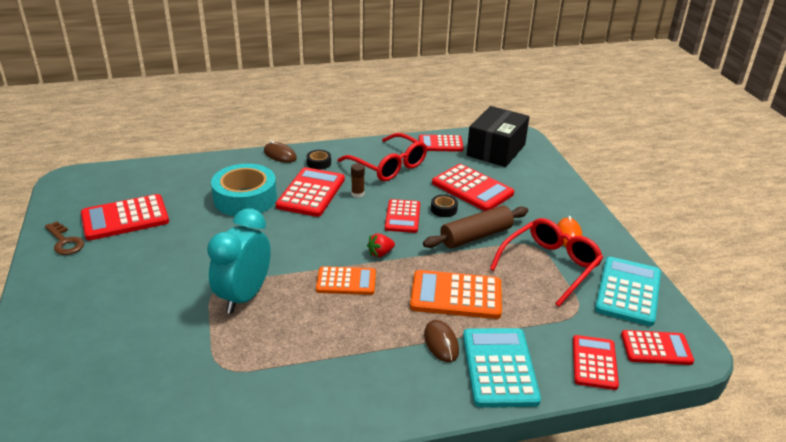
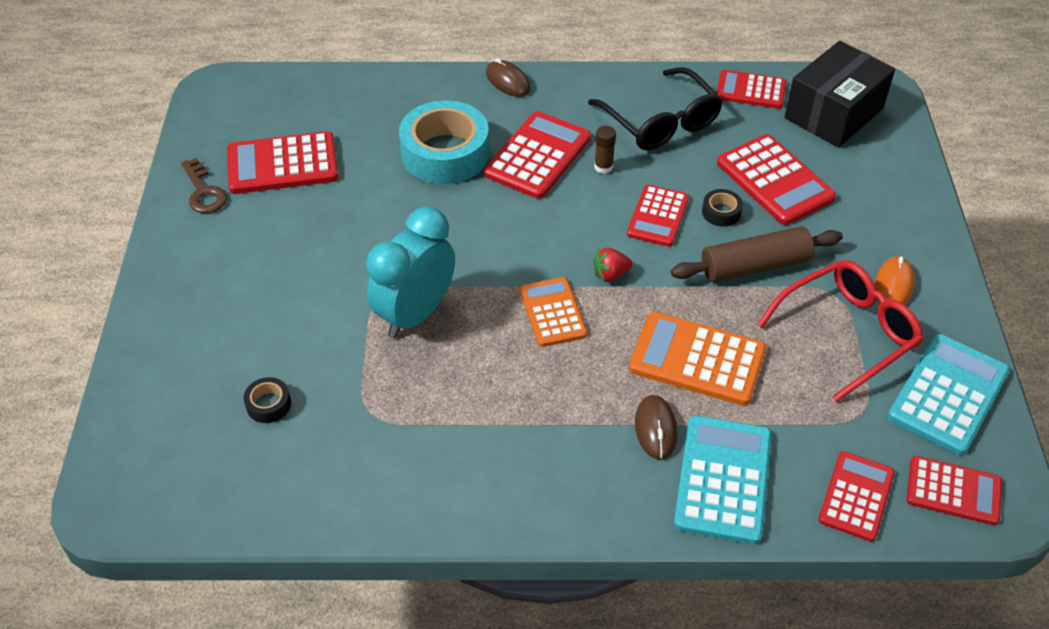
camera: 15 degrees right, 15 degrees up
(319, 163) = (560, 103): black tape -> black tape (268, 404)
(346, 281) = (553, 312): orange calculator -> orange calculator turned 120 degrees counterclockwise
(389, 166) = (661, 123): red glasses -> black glasses

